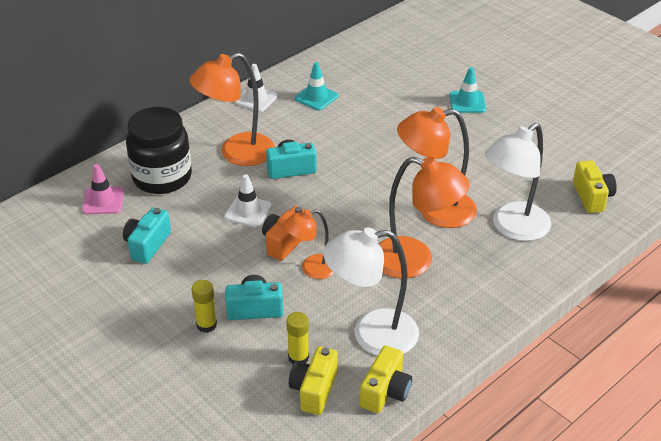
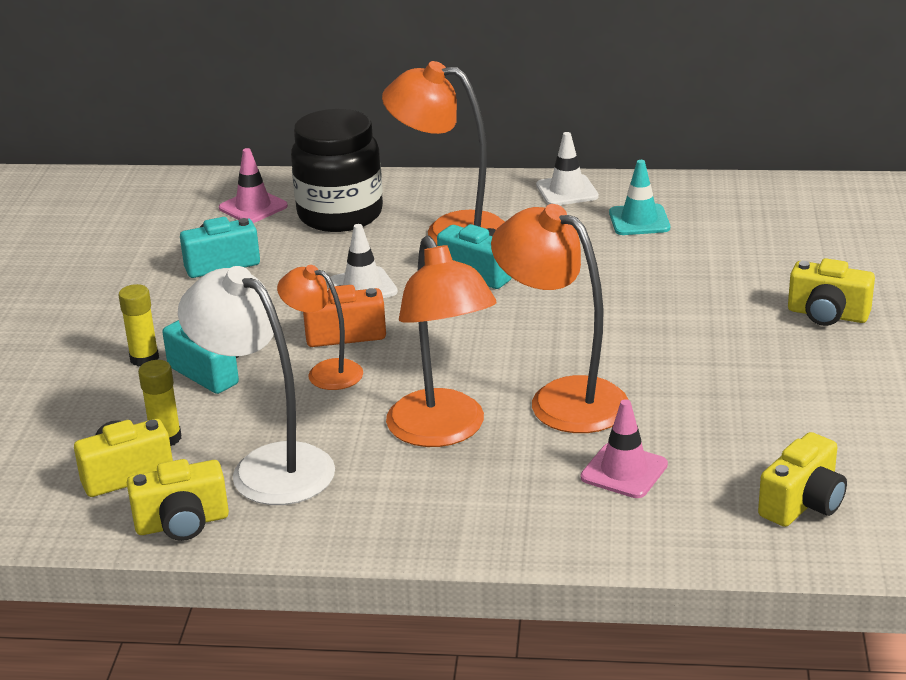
camera: 50 degrees right, 10 degrees down
(467, 102) = (827, 315): turquoise traffic cone -> yellow camera
(513, 228) = (624, 471): white lamp -> pink traffic cone

